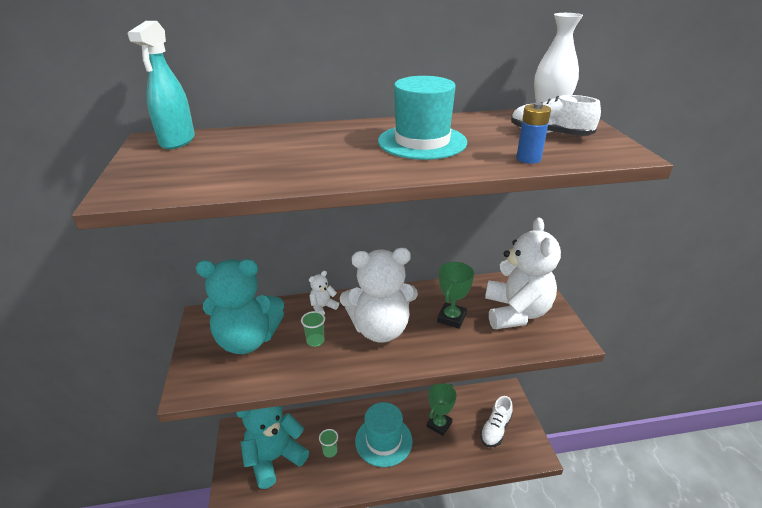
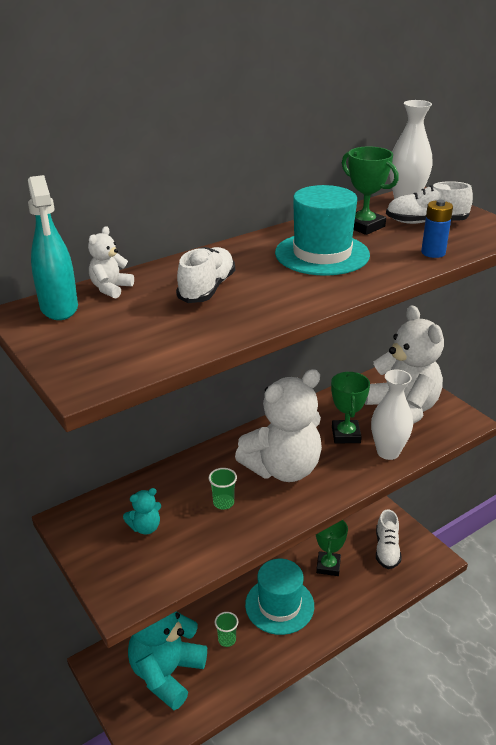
camera: 25 degrees left, 0 degrees up
(247, 340) = (145, 527): turquoise teddy bear -> turquoise teddy bear, size x0.41
(296, 149) = (207, 289): none -> white shoe
(323, 307) = (203, 465): white teddy bear -> white teddy bear (111, 288)
(478, 344) = (388, 452): none -> white vase
(486, 128) = (364, 226): none -> green trophy

